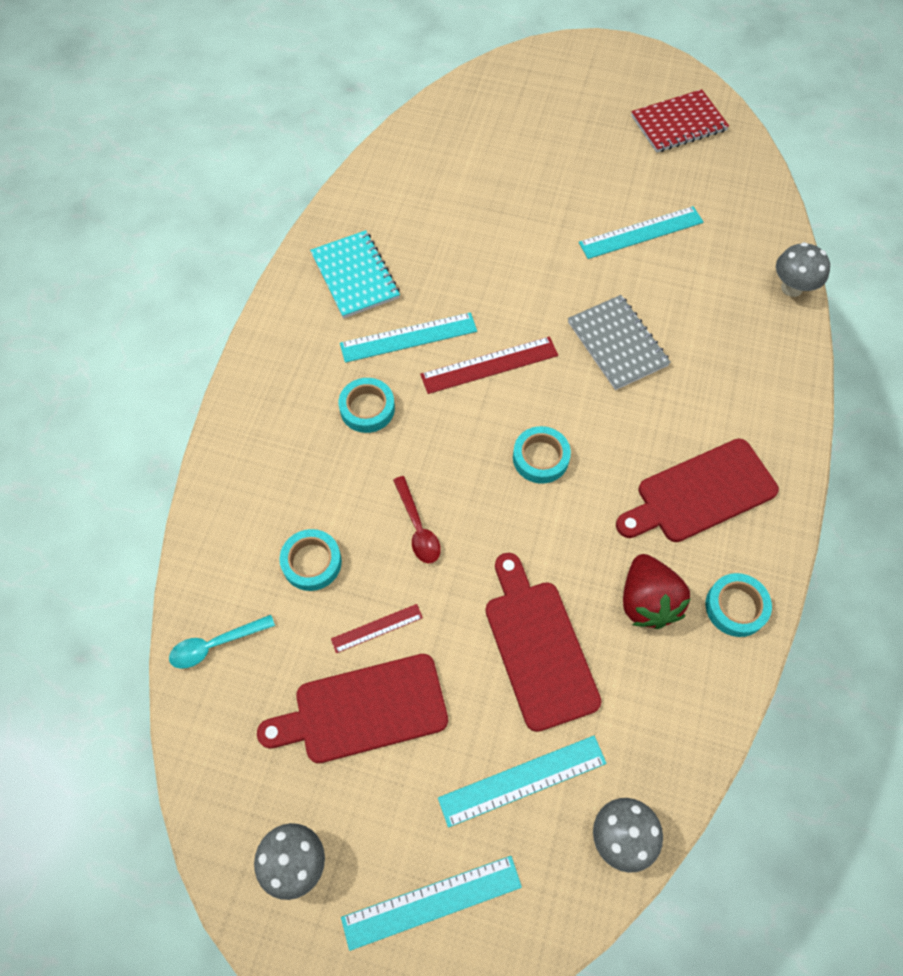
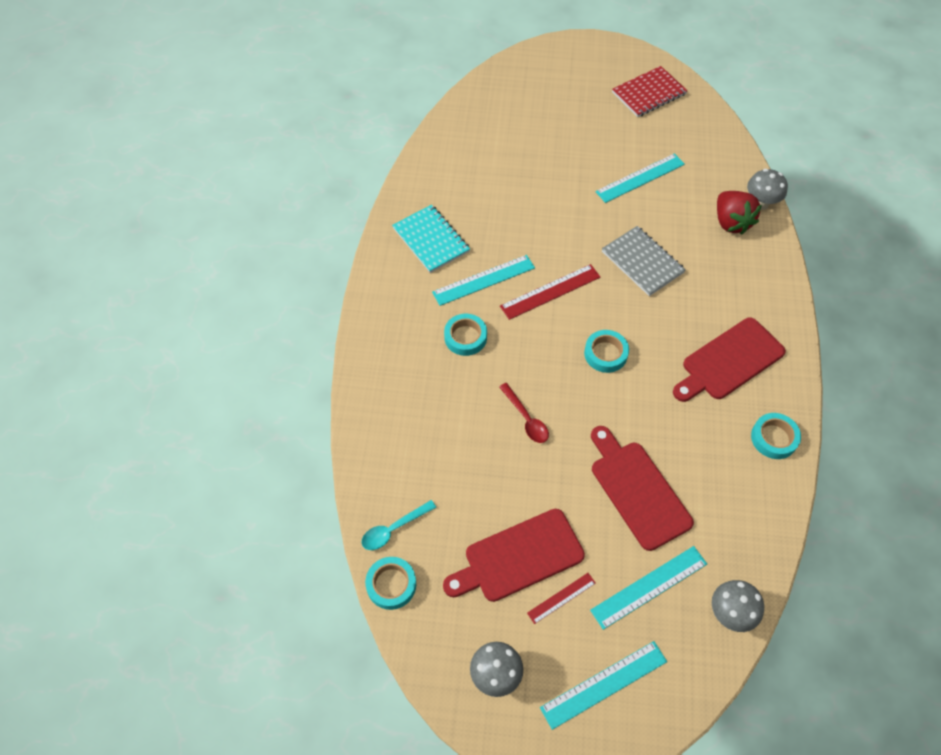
camera: 10 degrees left, 5 degrees down
(312, 562) = (452, 457): turquoise tape -> turquoise tape (391, 584)
(377, 628) = (514, 497): red ruler -> red ruler (561, 598)
(647, 601) = (709, 444): red strawberry -> red strawberry (731, 222)

